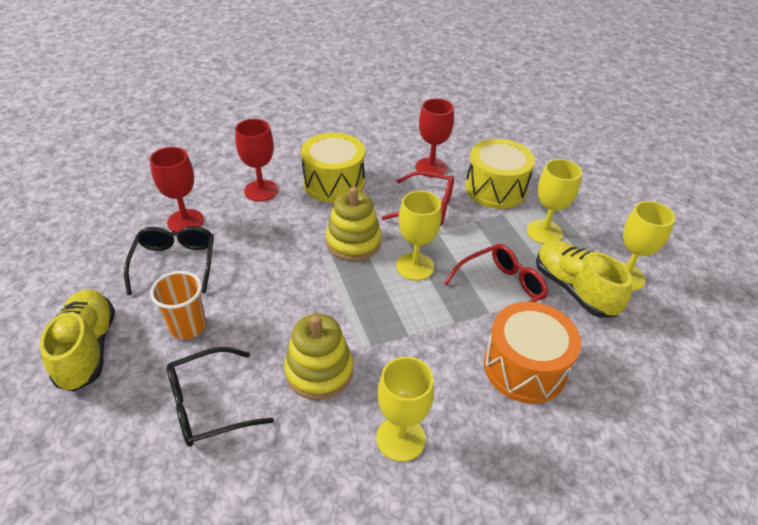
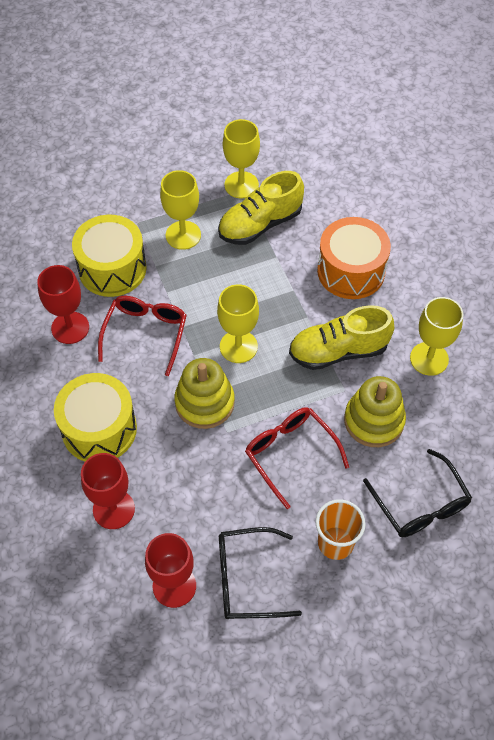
camera: 90 degrees left, 15 degrees up
(88, 349) = (374, 632): yellow shoe -> yellow shoe (338, 351)
(501, 290) = (265, 279): red glasses -> red glasses (290, 454)

